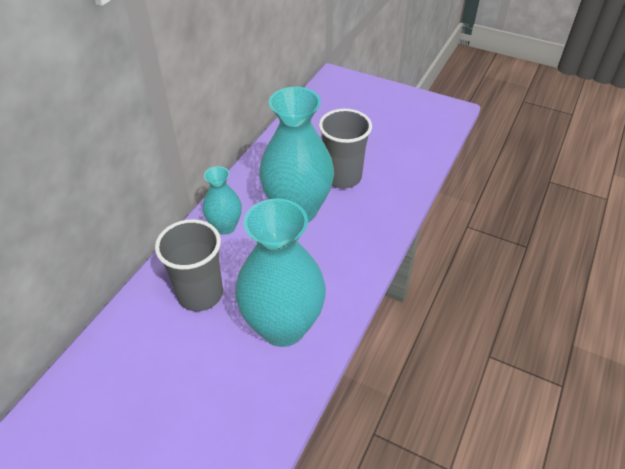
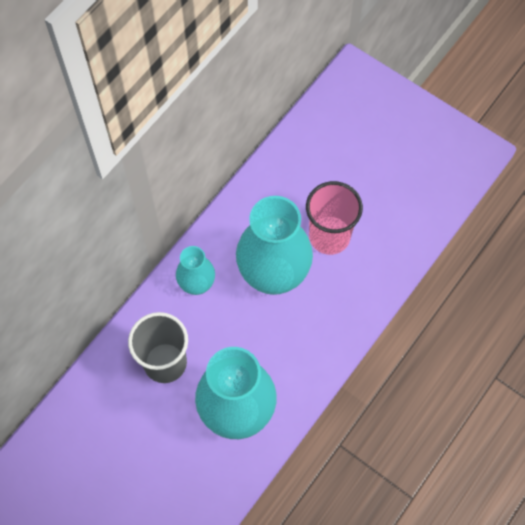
camera: 10 degrees right, 20 degrees up
(342, 177) = (329, 236): grey cup -> pink cup

